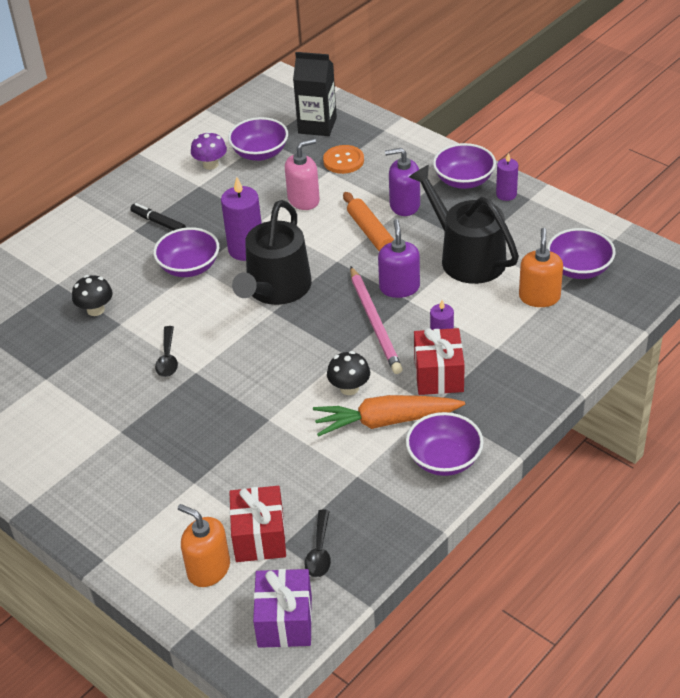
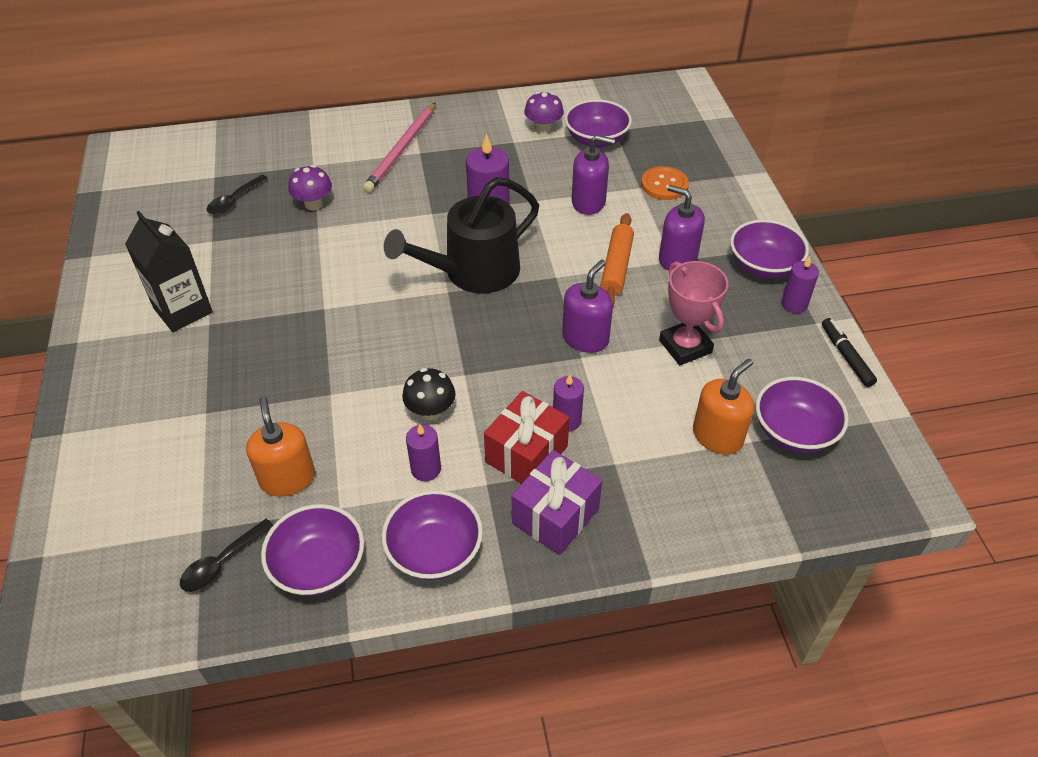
camera: 35 degrees right, 5 degrees up
(95, 310) = (313, 204): black mushroom -> purple mushroom
(158, 222) = (445, 156): black marker -> black marker (846, 356)
(168, 358) = (317, 281): black spoon -> black spoon (234, 201)
(189, 267) = (425, 209): purple bowl -> purple bowl (319, 566)
(208, 569) = (120, 507): orange soap dispenser -> orange soap dispenser (287, 478)
(259, 537) = (193, 507): red gift -> none
(285, 621) = (114, 613): purple gift -> purple gift (555, 516)
(303, 200) = (588, 202): pink soap dispenser -> purple soap dispenser
(317, 125) = (675, 140): black carton -> black carton (183, 310)
(375, 323) = (524, 359): pink pencil -> pink pencil (401, 150)
(386, 421) = (426, 469): orange carrot -> purple candle
(467, 257) = (685, 346): black watering can -> pink trophy

